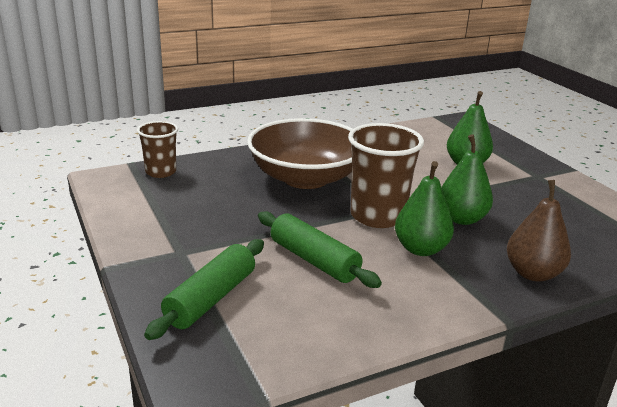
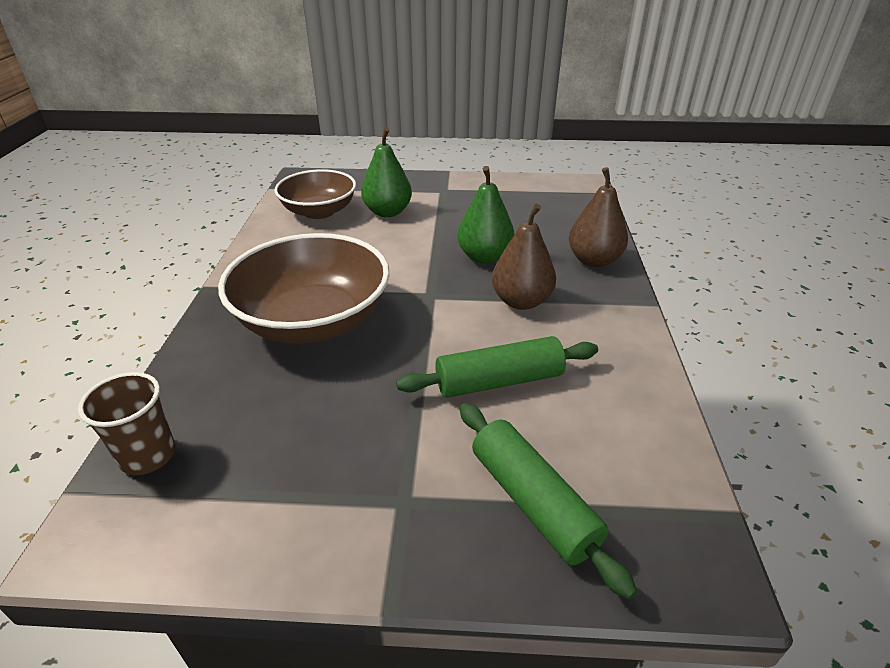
camera: 60 degrees left, 10 degrees up
(377, 216) = (441, 302): brown cup -> none
(421, 249) = (521, 301): green pear -> brown pear
(429, 141) = (319, 211): none -> brown bowl

